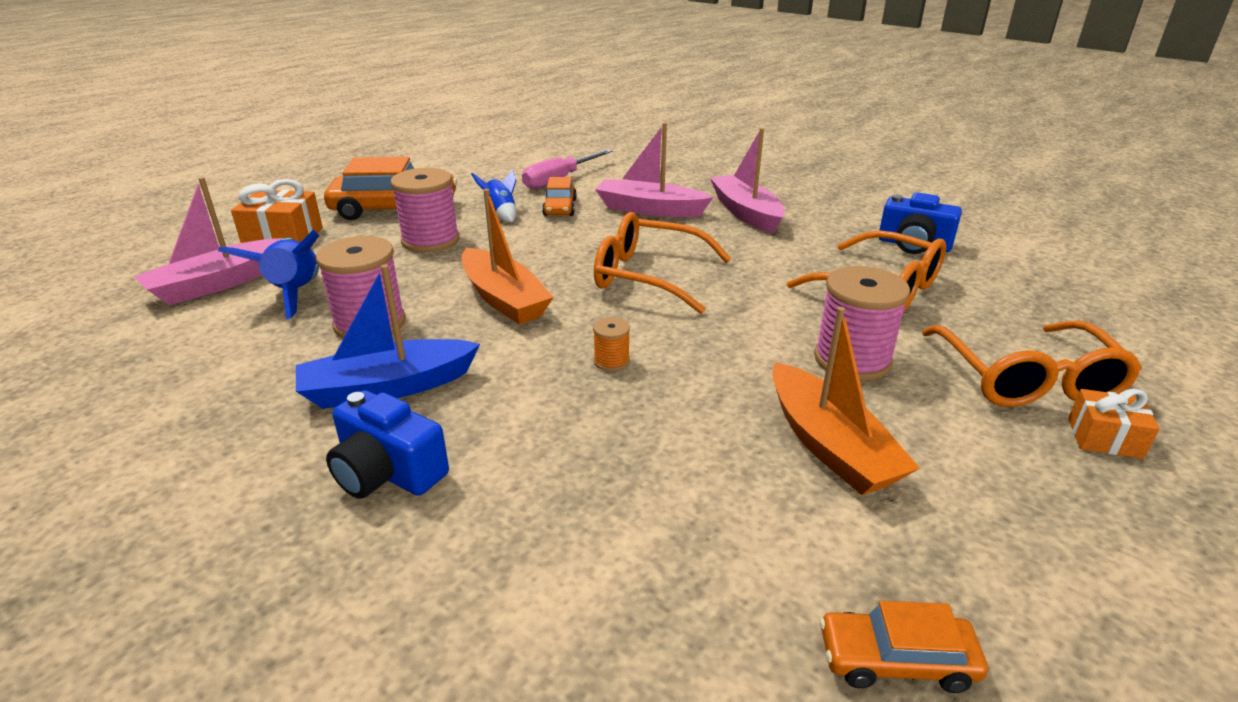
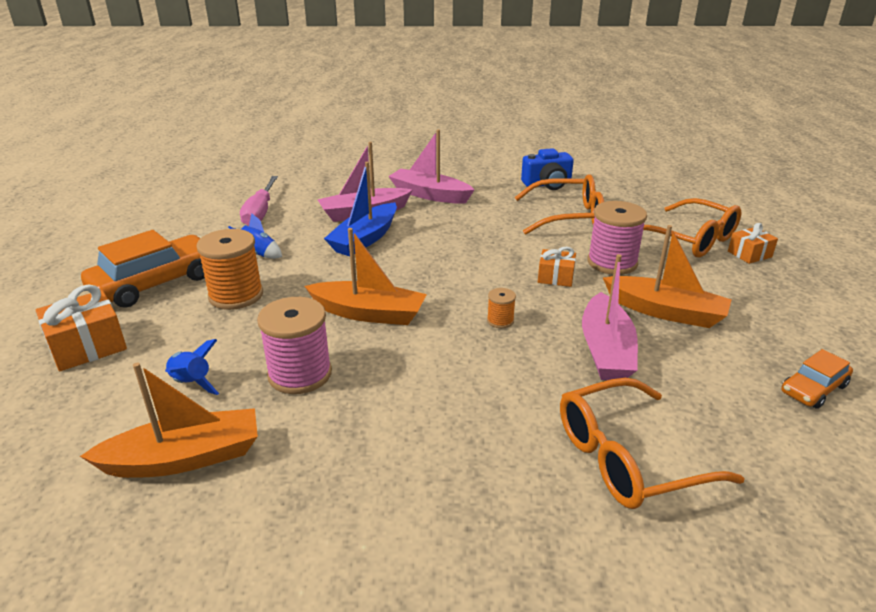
camera: 40 degrees left, 0 degrees up
(203, 345) = (185, 458): none -> orange boat
(218, 284) = (97, 409): pink boat -> pink boat (606, 350)
(294, 294) = (191, 383): blue rocket -> blue rocket, size x0.64
(388, 388) = (393, 407): blue boat -> blue boat (365, 239)
(388, 472) = (485, 453): blue camera -> none
(430, 240) = (236, 295): pink spool -> orange spool
(560, 207) = (296, 233): orange car -> none
(648, 276) = (436, 259): orange glasses -> orange glasses (628, 458)
(749, 346) = (555, 277): none -> orange gift

